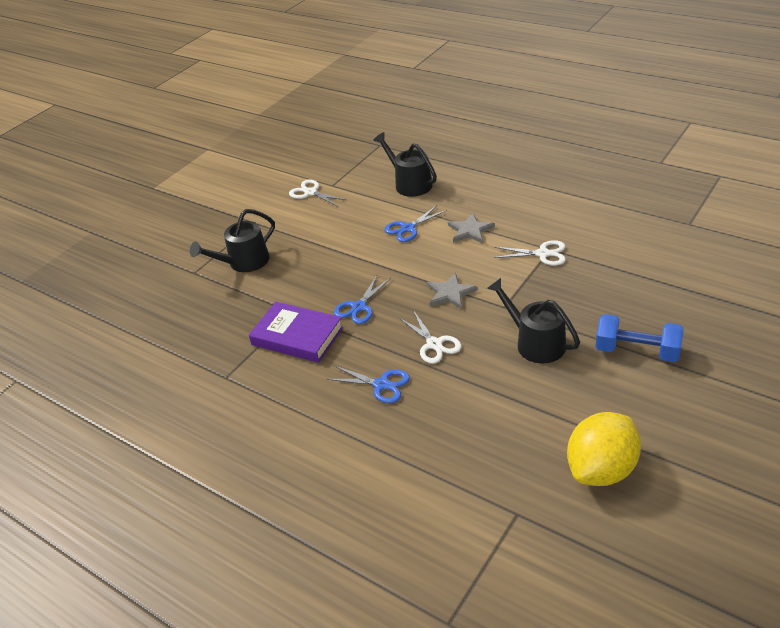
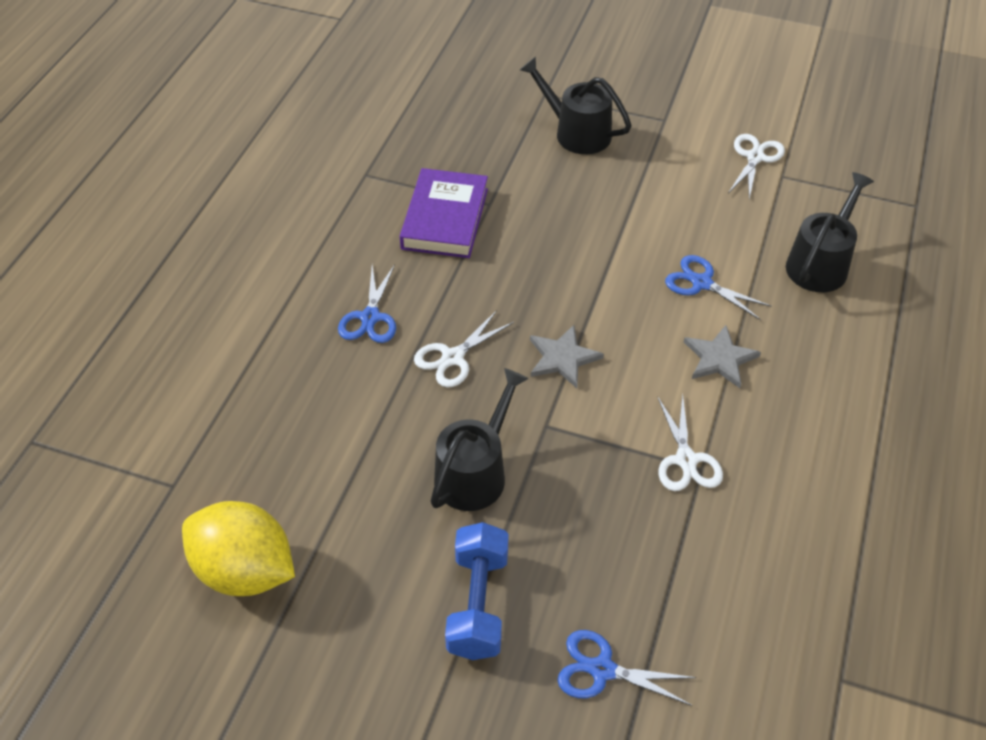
camera: 70 degrees right, 10 degrees up
(359, 307) = (511, 265): blue scissors -> blue scissors (602, 670)

